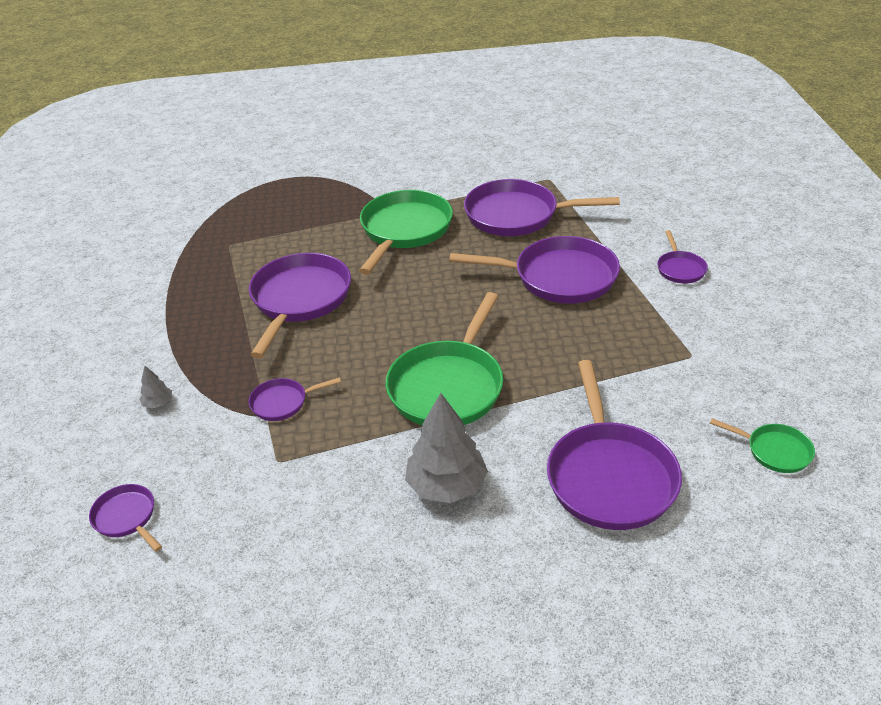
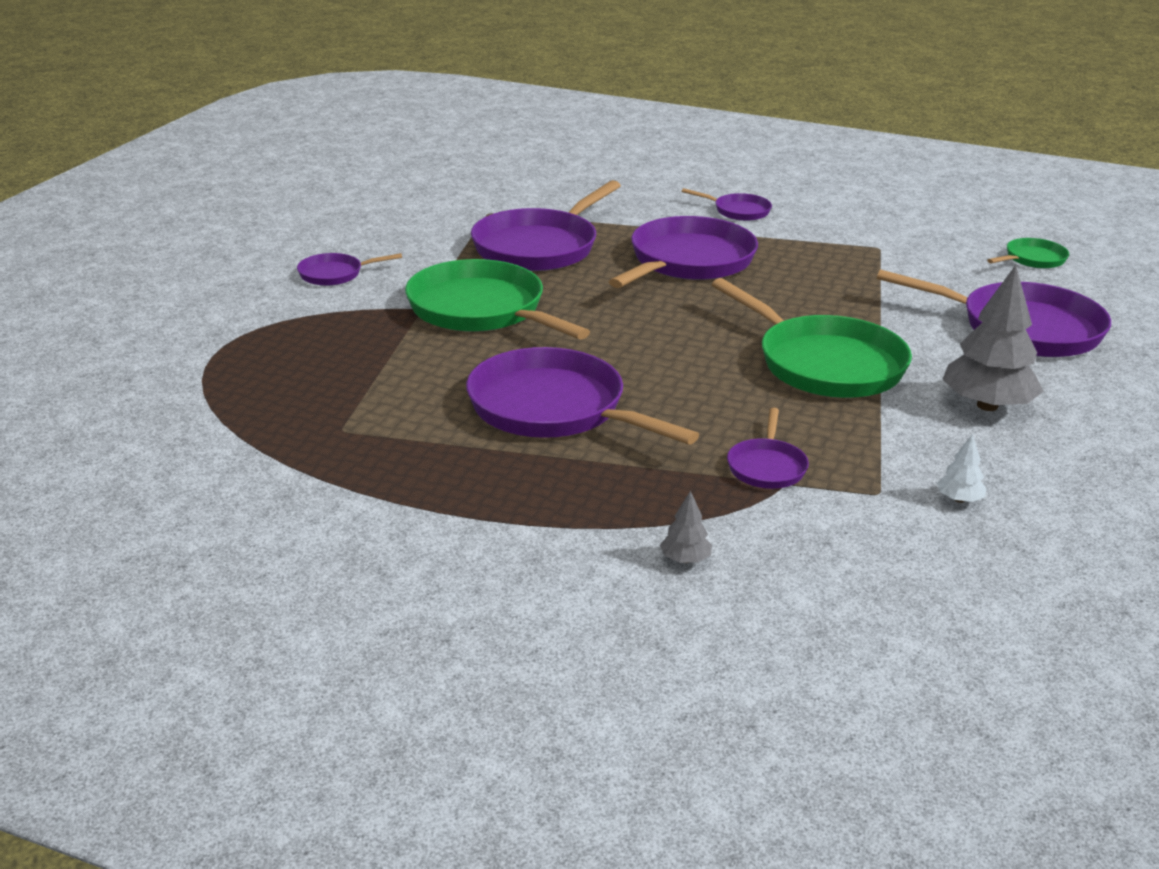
camera: 65 degrees left, 10 degrees down
(127, 517) = (915, 625): purple pan -> purple pan (334, 274)
(292, 502) = (959, 499): none -> white tree

